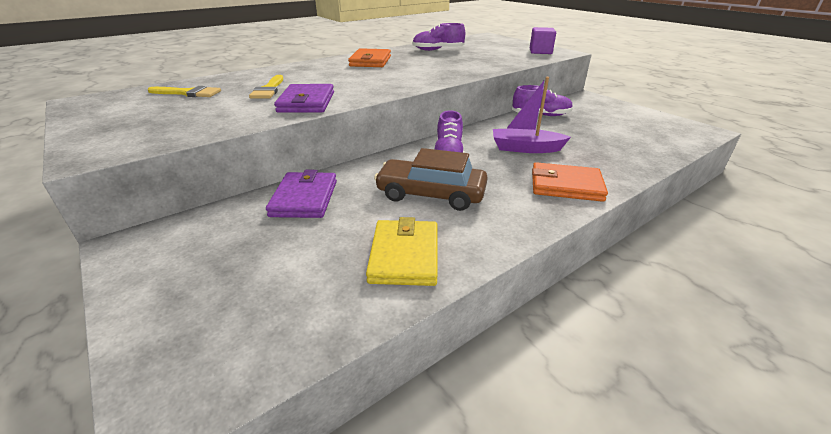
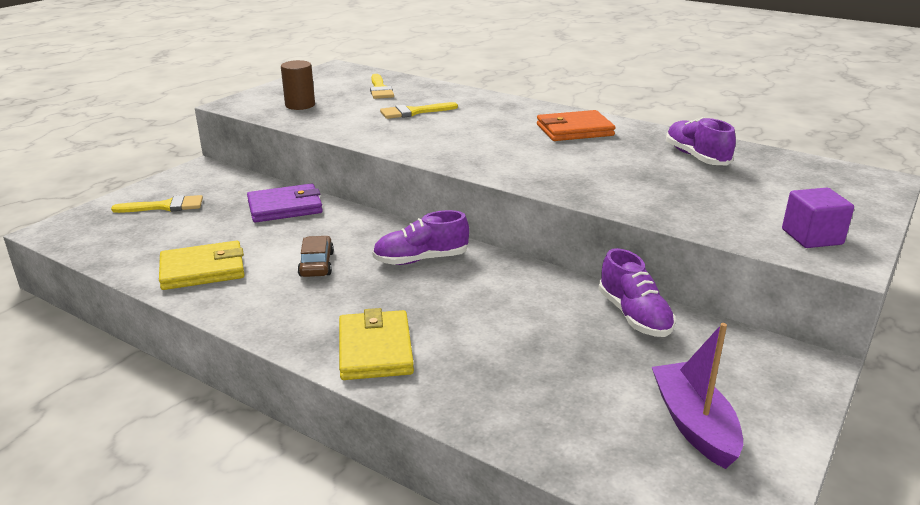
camera: 70 degrees right, 5 degrees down
(167, 125) = (300, 105): none -> brown cylinder
(211, 278) = (165, 206): none -> yellow brush
(306, 102) = (386, 135): purple wallet -> none
(431, 194) = (316, 264): brown car -> brown car, size x0.57
(525, 148) = (478, 311): purple boat -> purple boat (693, 424)
(566, 185) = (375, 349): orange wallet -> yellow wallet

